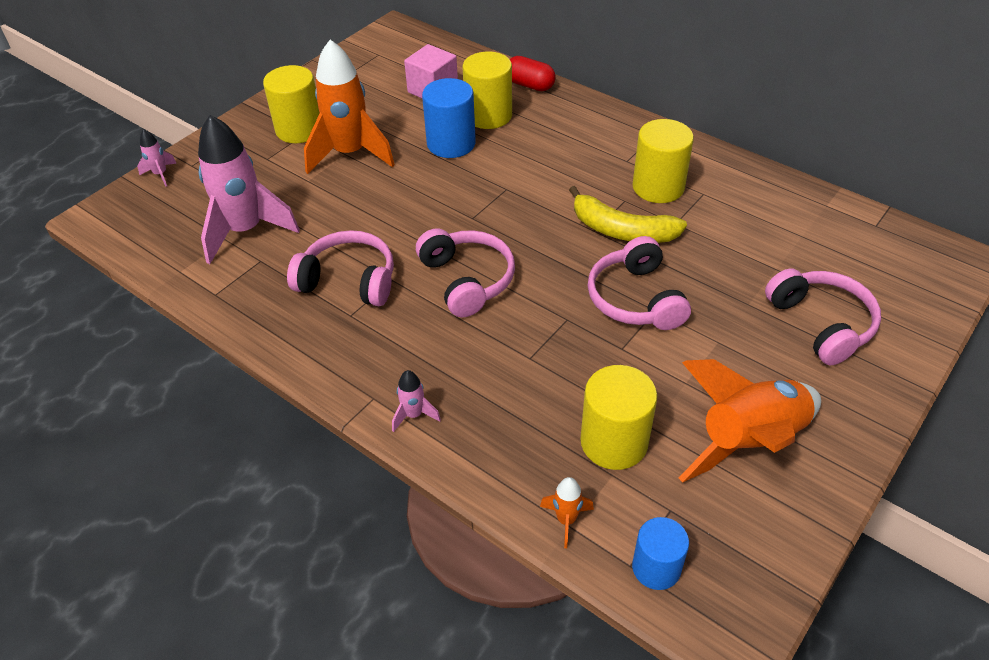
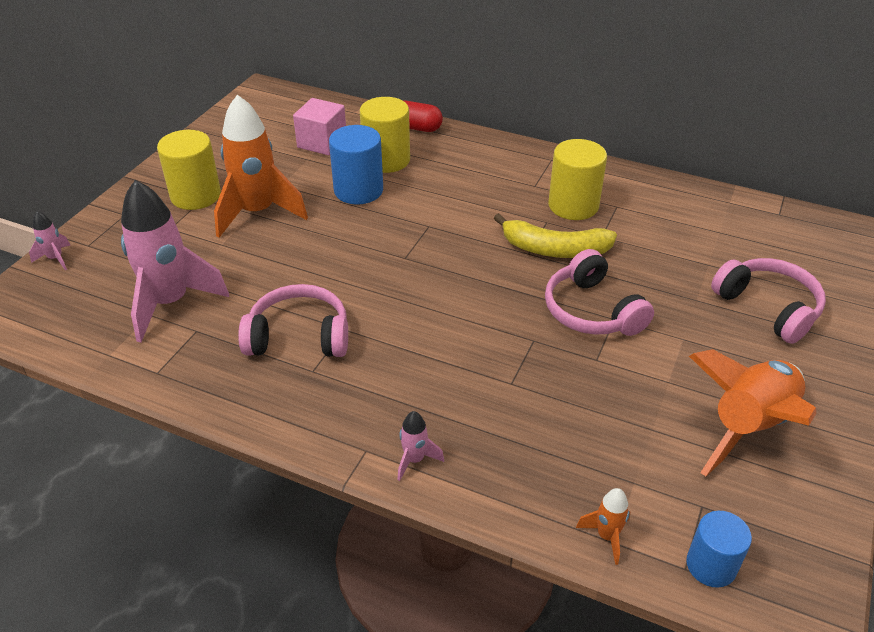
camera: 15 degrees left, 5 degrees down
(467, 280) = (421, 318): pink headphones -> none
(614, 442) = (623, 450): yellow cylinder -> none

